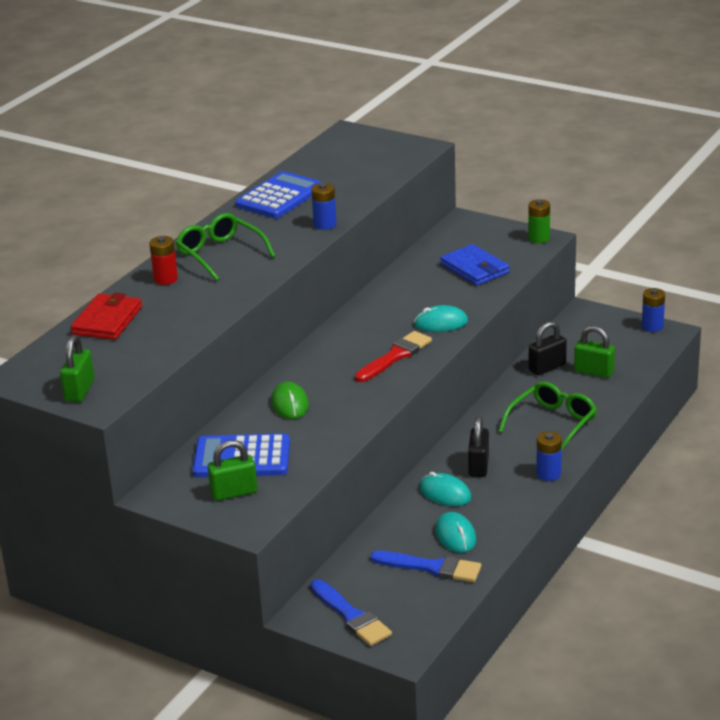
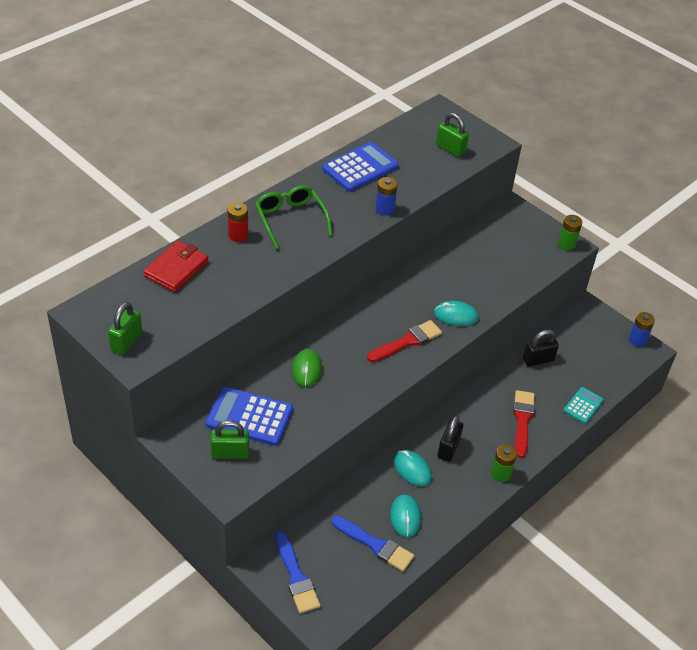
camera: 10 degrees right, 15 degrees up
(474, 269) = (503, 263): blue wallet -> none
(548, 474) = (500, 474): blue battery -> green battery
(553, 423) = (522, 420): green glasses -> red brush
(594, 372) = (574, 375): green padlock -> green padlock (450, 149)
(616, 395) = (583, 405): none -> turquoise calculator

